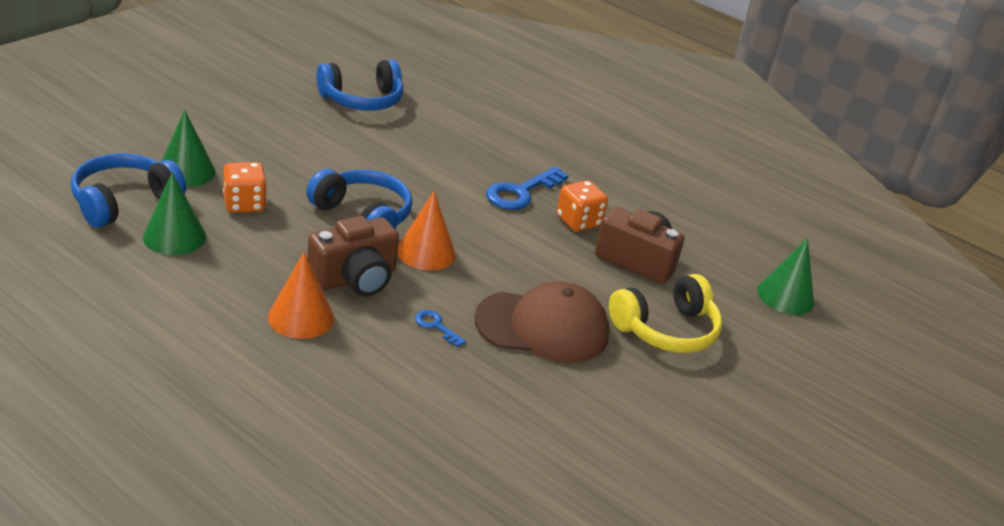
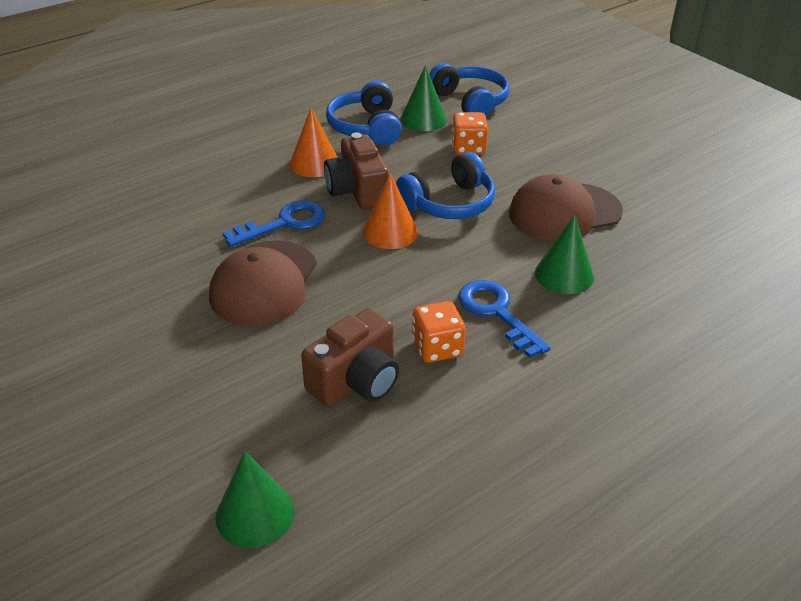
camera: 110 degrees right, 5 degrees up
(186, 171) = (516, 126): green cone -> green cone (564, 275)
(359, 152) = (564, 212): none -> brown cap
(362, 100) = (678, 225): blue headphones -> blue headphones (366, 127)
(436, 326) = (284, 223): blue key -> blue key, size x2.00
(666, 330) = (231, 371): yellow headphones -> none

